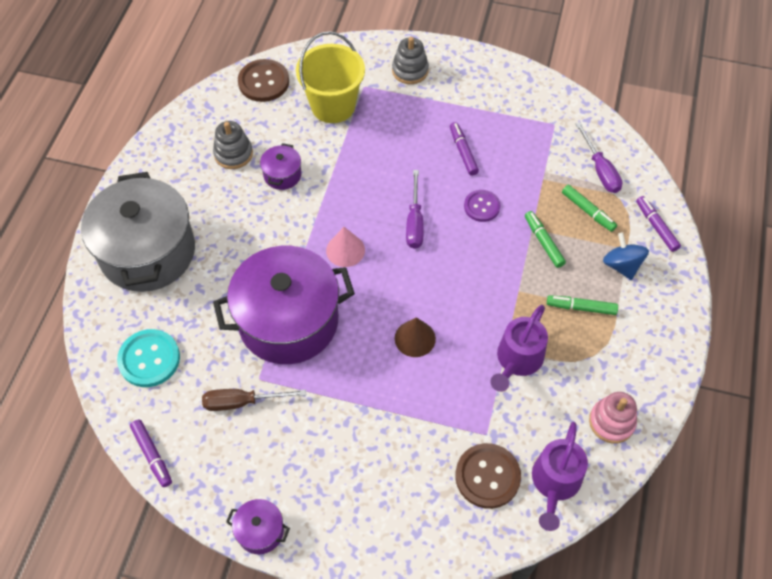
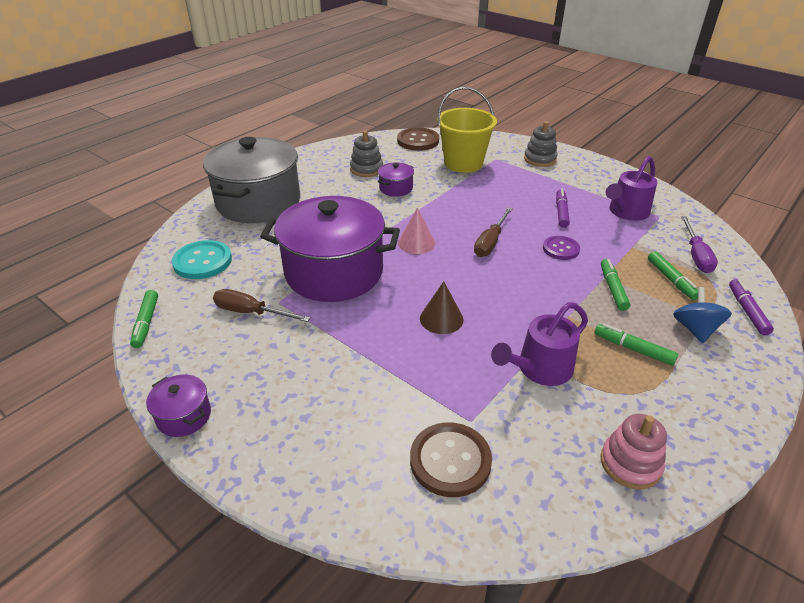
camera: 25 degrees right, 20 degrees down
(152, 455) = (146, 323): purple marker -> green marker
(414, 222) = (490, 242): purple screwdriver -> brown screwdriver
(555, 483) = (529, 499): purple watering can -> purple watering can (626, 212)

